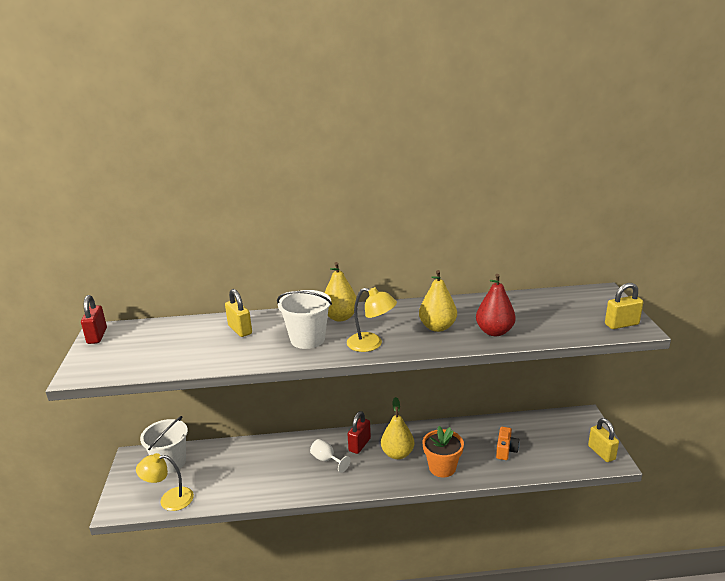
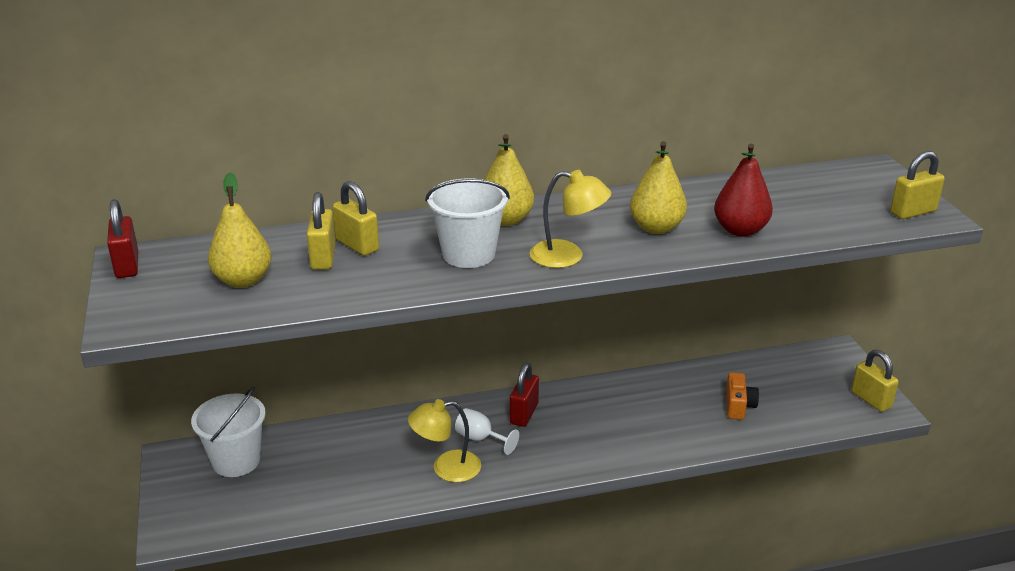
camera: 10 degrees left, 5 degrees up
(169, 499) = (252, 514): yellow lamp -> yellow lamp (446, 468)
(216, 337) = (323, 258): none -> yellow padlock
(397, 454) = (583, 422): yellow pear -> yellow pear (243, 280)
(442, 468) = (653, 437): orange flower pot -> none

